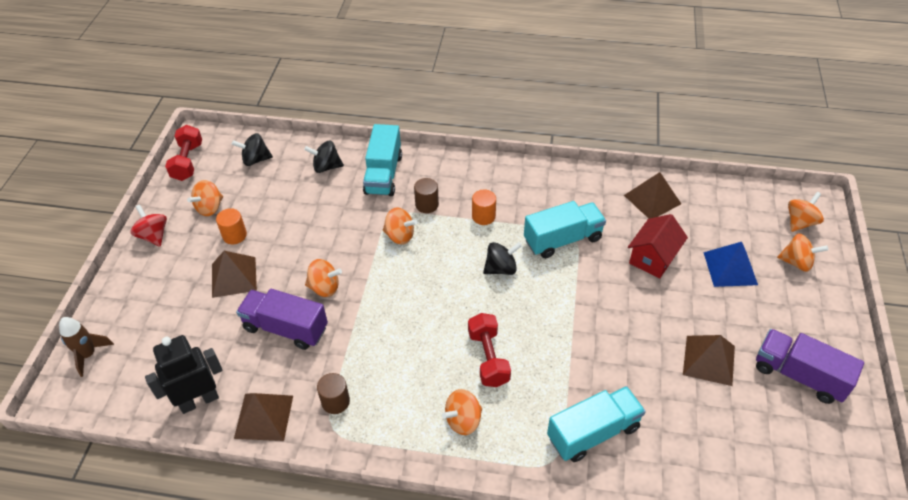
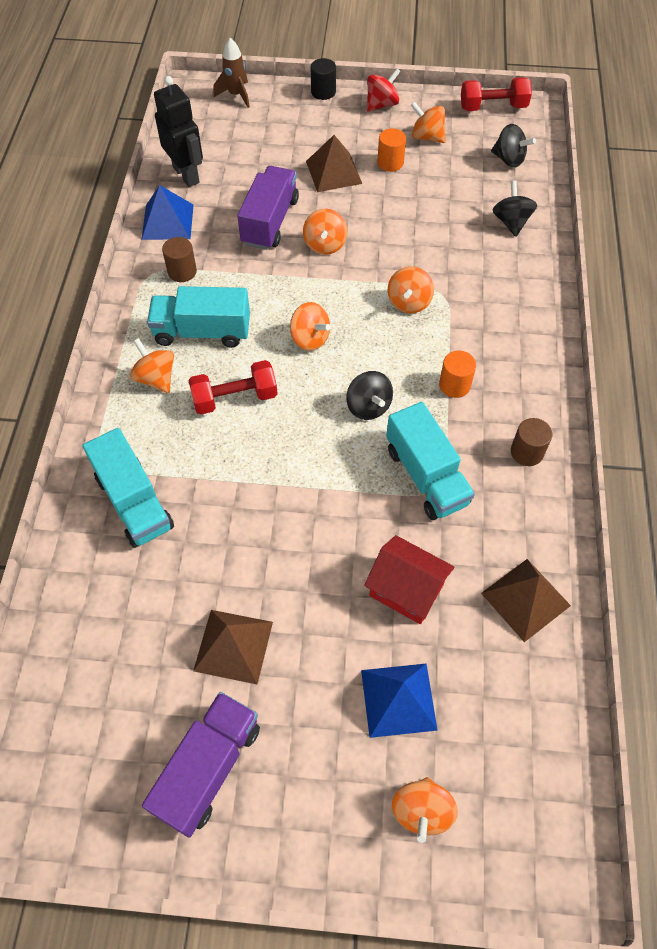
camera: 85 degrees right, 10 degrees up
(116, 279) = (323, 92): none -> black cylinder
(255, 160) = (509, 159): black spinning top -> black spinning top turned 135 degrees clockwise
(264, 416) = (167, 221): brown pyramid -> blue pyramid
(383, 174) = (510, 277): turquoise truck -> turquoise truck (202, 332)
(427, 205) = (465, 324): brown cylinder -> brown cylinder (526, 452)
(800, 222) = (514, 837): orange spinning top -> orange spinning top (310, 339)

